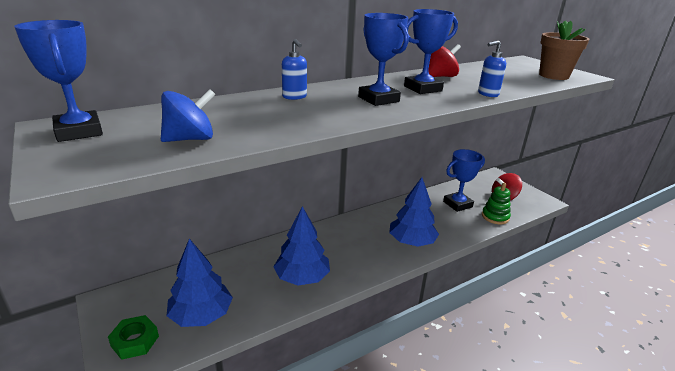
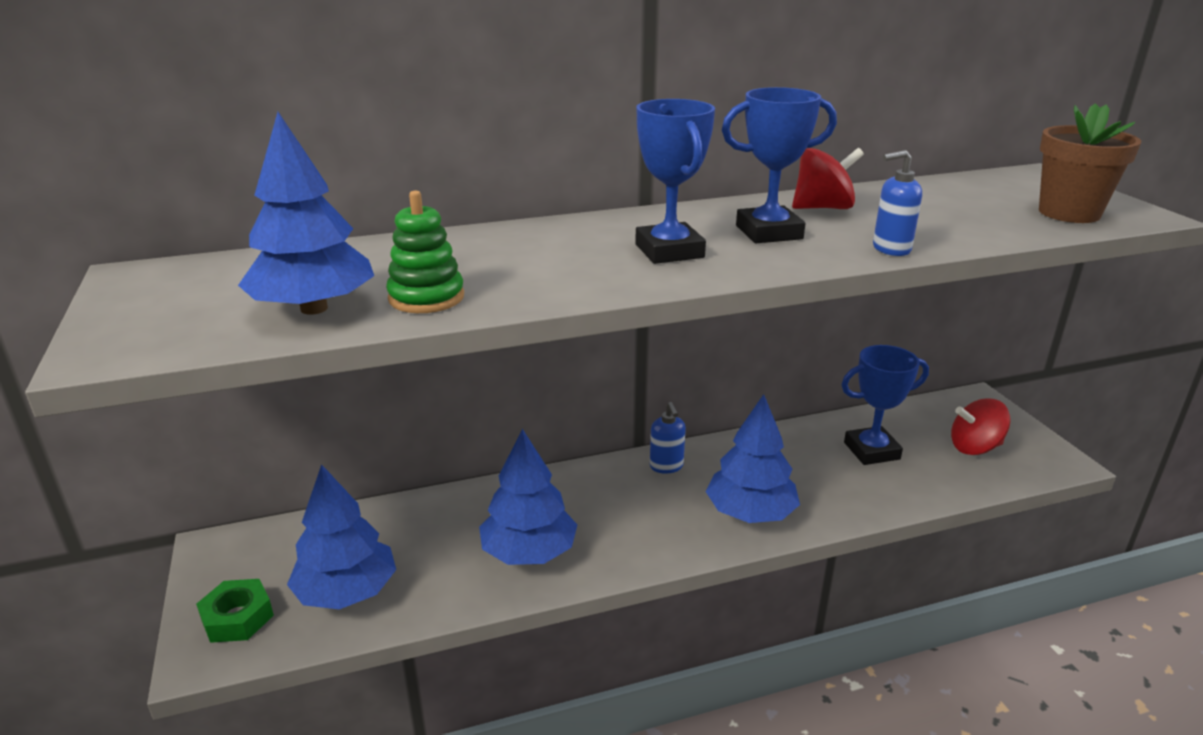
camera: 15 degrees right, 0 degrees up
(79, 131) = (165, 286): blue trophy -> none
(190, 139) = (314, 309): blue spinning top -> blue tree
(294, 97) = (524, 240): blue soap dispenser -> blue soap dispenser (666, 466)
(495, 217) = (939, 483): green stacking toy -> green stacking toy (426, 297)

